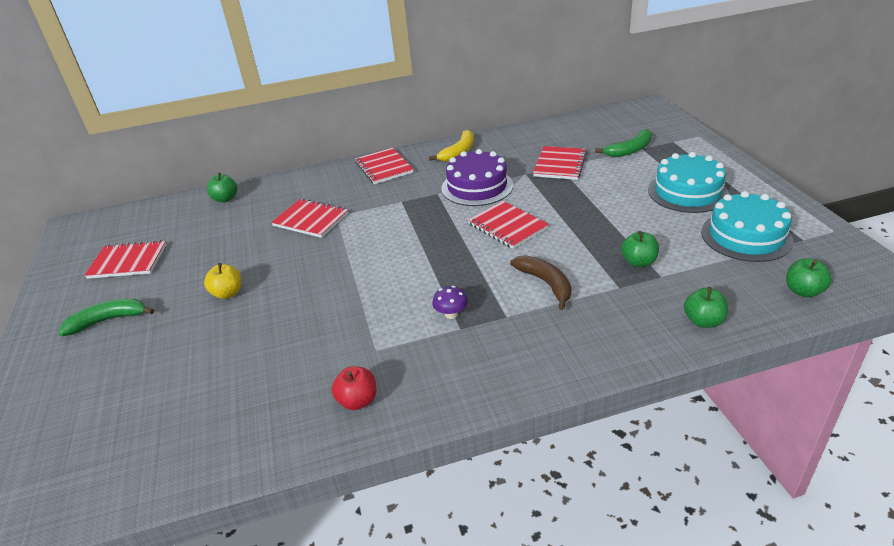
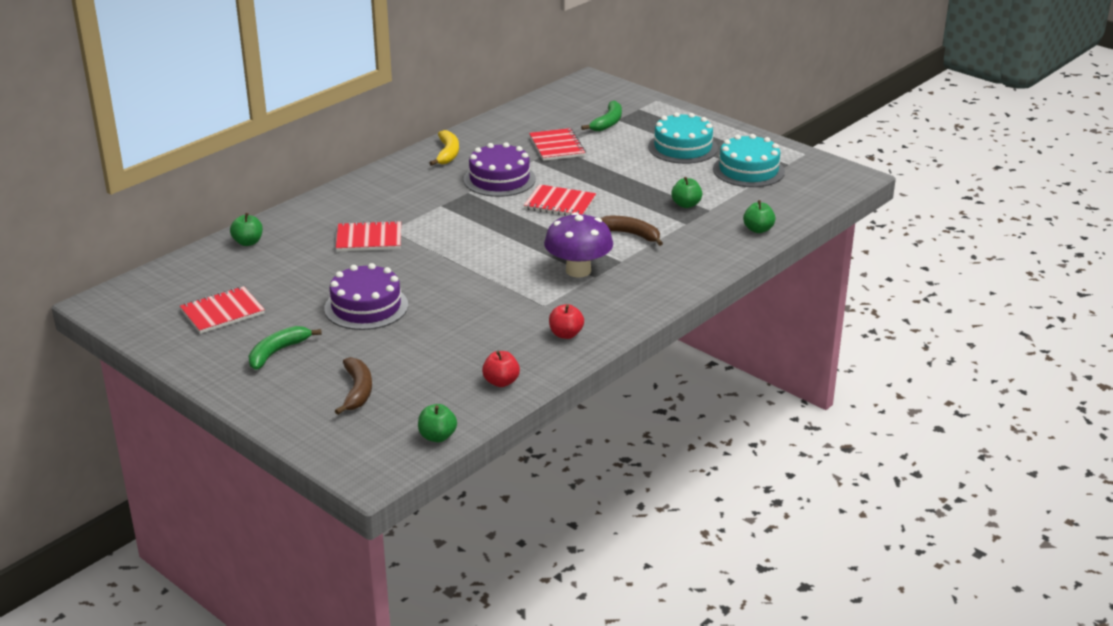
camera: 35 degrees left, 5 degrees down
(104, 397) = (357, 391): none -> brown banana
(228, 293) = (366, 307): yellow apple -> purple cake
(229, 445) = (501, 382): none -> red apple
(384, 167) = (386, 181): red notebook -> none
(451, 314) = (578, 270): purple mushroom -> purple mushroom, size x2.25
(803, 291) = (808, 196): green apple -> green apple (437, 436)

